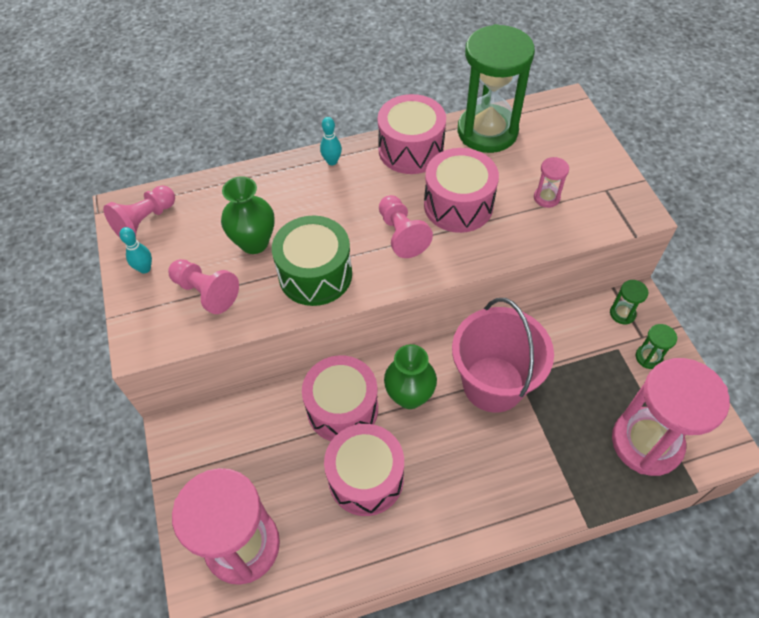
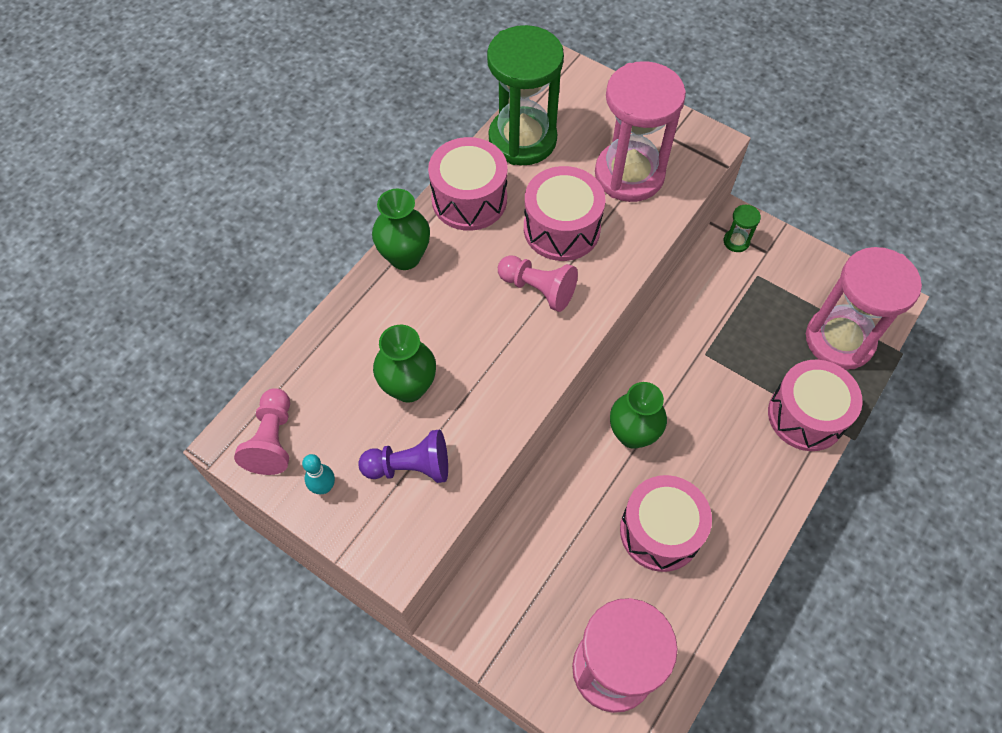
camera: 40 degrees left, 5 degrees up
(206, 292) = (410, 467): pink pawn -> purple pawn
(315, 274) = (496, 379): green drum -> none
(332, 161) = (405, 257): turquoise bowling pin -> green vase
(342, 408) = (587, 487): pink drum -> pink drum (806, 415)
(493, 384) = (689, 374): pink bucket -> none
(546, 198) = (629, 175): pink hourglass -> pink hourglass, size x2.46
(648, 357) = (785, 267): green hourglass -> none

